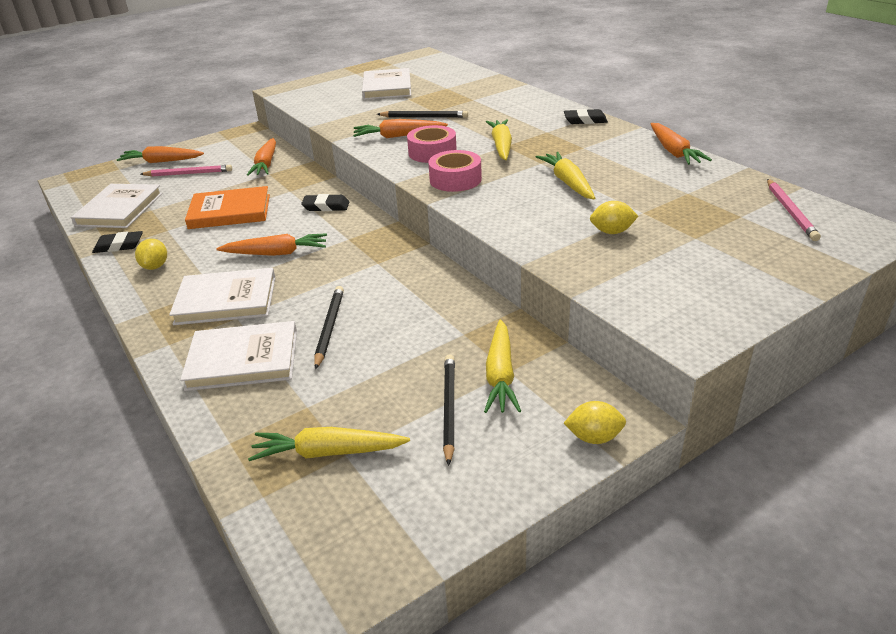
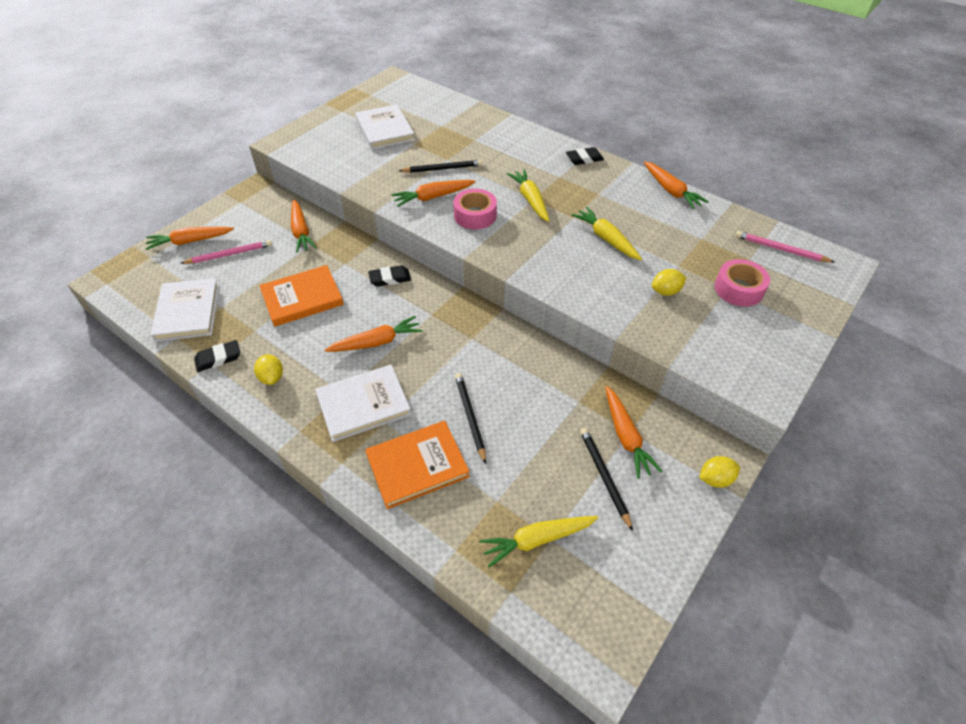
camera: 20 degrees left, 15 degrees up
(243, 360) = (417, 466): white book -> orange book
(455, 179) = (513, 248): pink tape -> pink tape (738, 289)
(500, 375) = (626, 437): yellow carrot -> orange carrot
(790, 211) = (781, 249): pink pencil -> pink pencil turned 135 degrees clockwise

